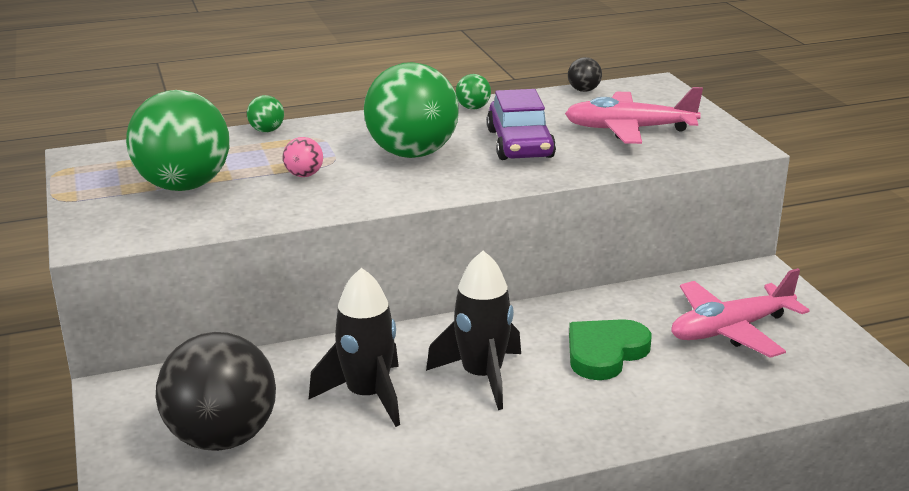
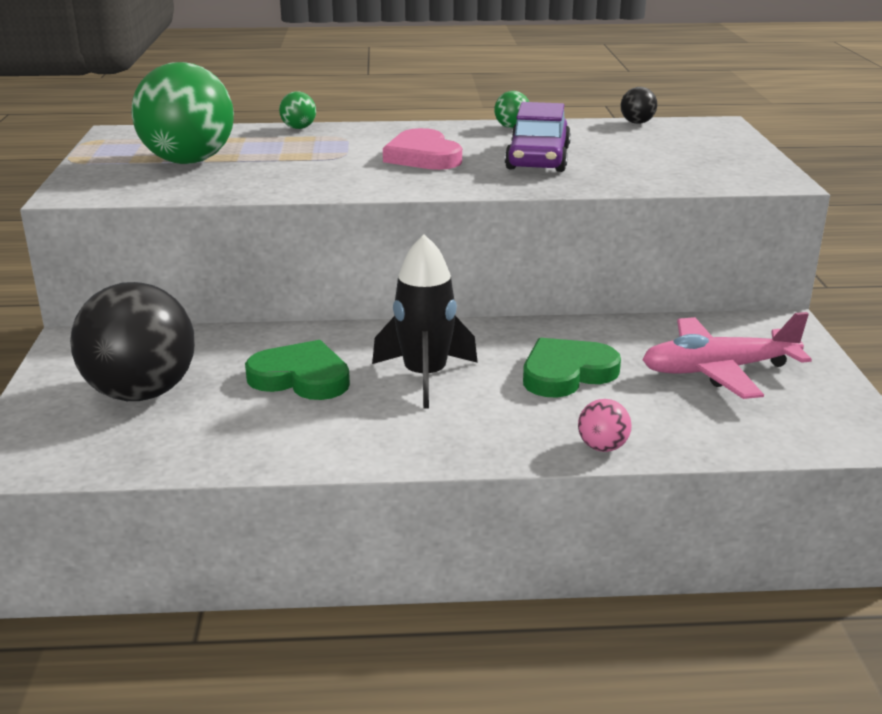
camera: 15 degrees right, 0 degrees up
(304, 175) = (305, 163): pink ball -> pink ball (602, 447)
(367, 396) = (301, 377): black rocket -> green heart
(412, 153) = (423, 156): green ball -> pink heart
(629, 129) = (662, 157): pink plane -> none

